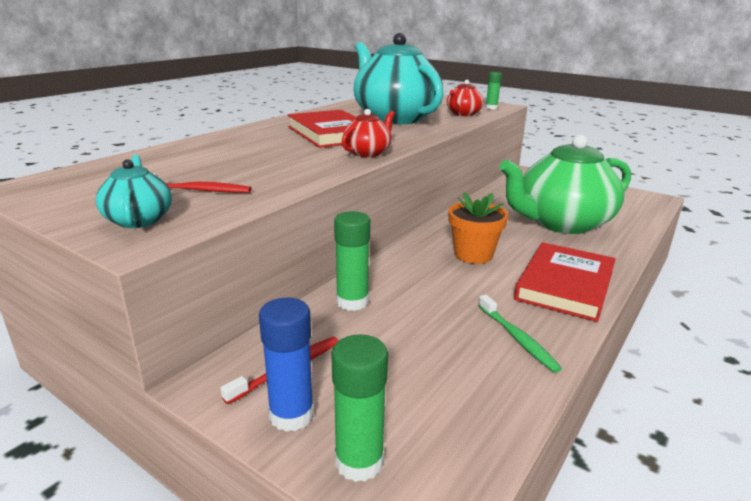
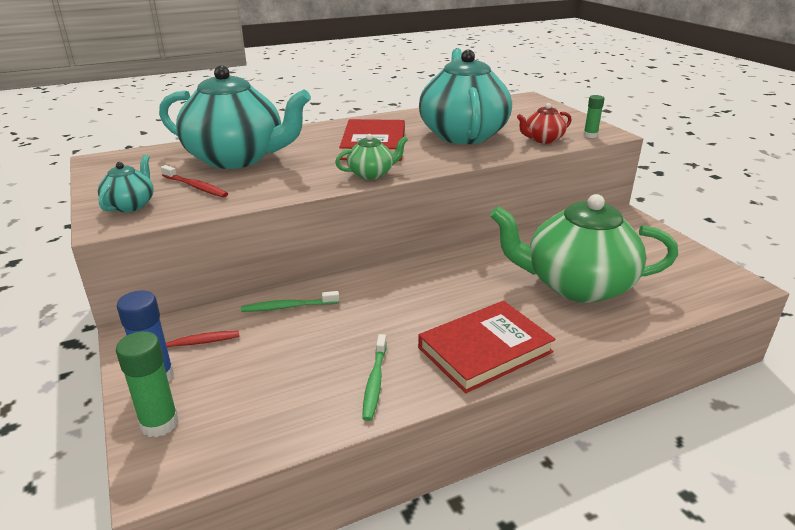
camera: 30 degrees right, 5 degrees up
(204, 161) = (237, 158): none -> turquoise teapot
(352, 302) = (288, 307): green glue stick -> green toothbrush
(368, 153) = (371, 174): red teapot -> green teapot
(473, 255) = (439, 294): orange flower pot -> none

